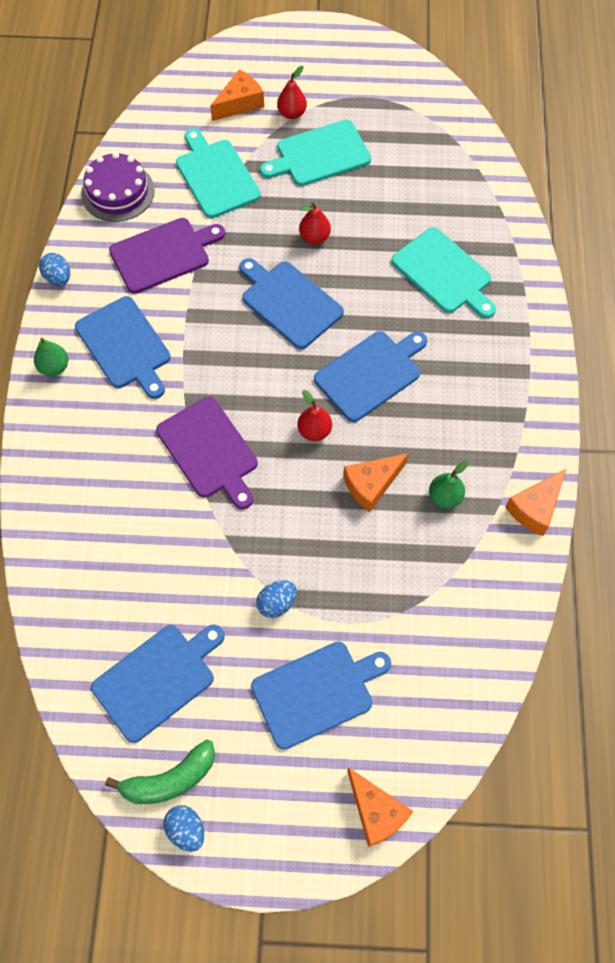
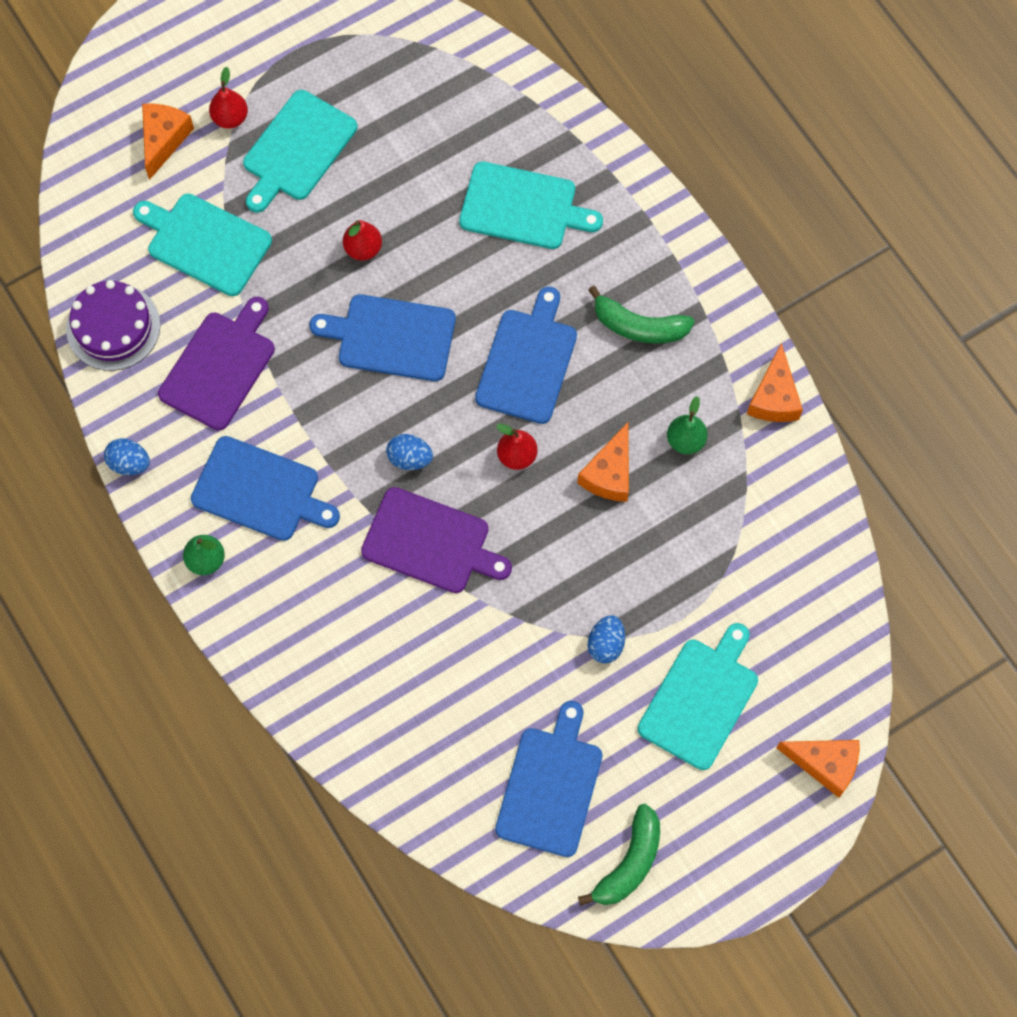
camera: 35 degrees left, 5 degrees up
(186, 829) = (676, 893): blue egg -> blue egg (410, 458)
(316, 692) = (700, 699): blue cutting board -> turquoise cutting board
(468, 398) = (639, 326): none -> green banana

